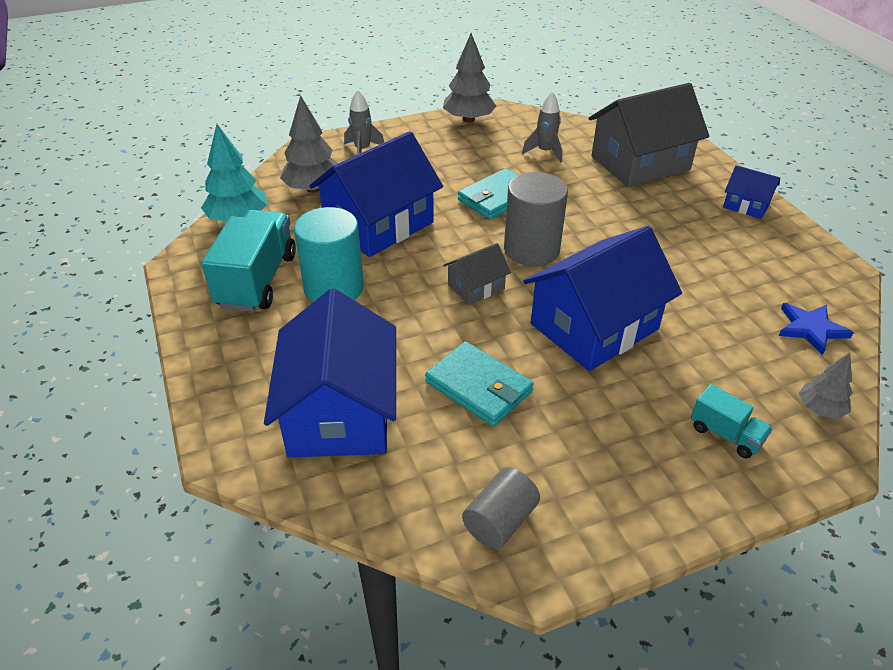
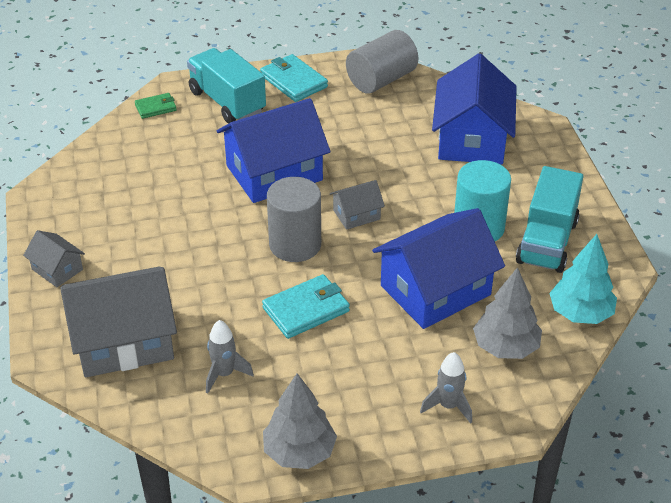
camera: 170 degrees left, 0 degrees up
(478, 387) = (375, 143): turquoise wallet -> turquoise wallet (293, 81)
(500, 521) = (381, 80): grey cylinder -> grey cylinder, size x1.62
(725, 434) = (227, 102): turquoise truck -> turquoise truck, size x1.97
(746, 205) = (57, 269): blue house -> grey house
(811, 329) = (112, 153): blue star -> none
(820, 409) = (156, 108): grey tree -> green wallet

